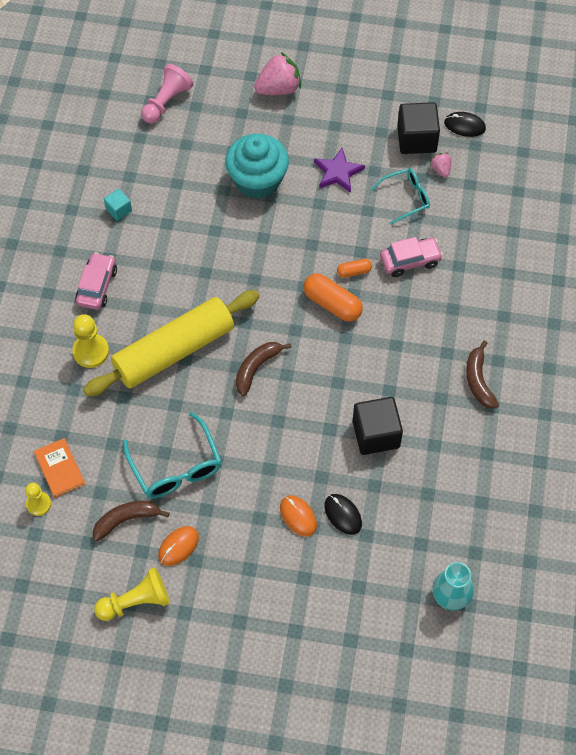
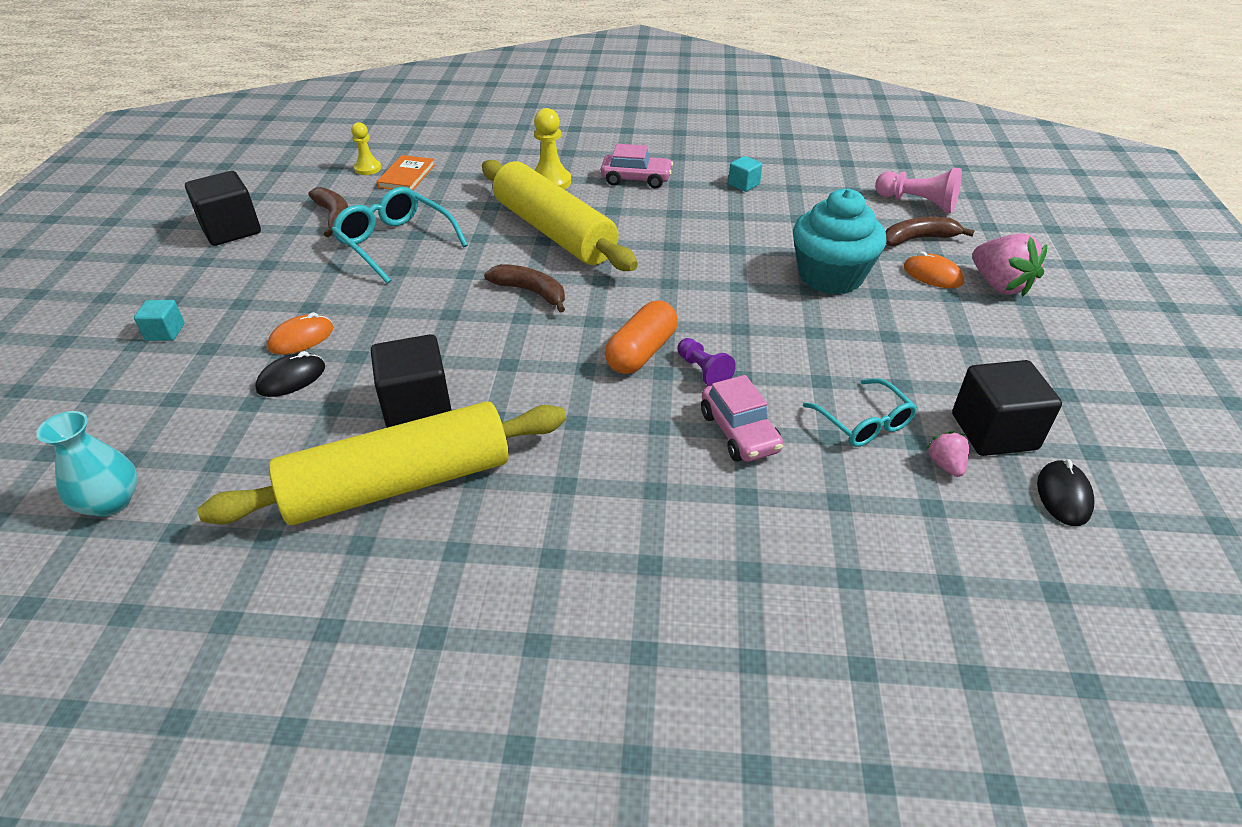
camera: 85 degrees right, 20 degrees down
(59, 469) = (406, 176): orange book -> orange book turned 45 degrees counterclockwise
(136, 602) = (231, 230): yellow pawn -> black cube
(176, 466) = (395, 243): turquoise glasses -> turquoise glasses turned 75 degrees clockwise
(178, 546) = (289, 251): orange mouse -> orange mouse (932, 275)
(282, 613) = (165, 332): none -> turquoise cube
(338, 172) = (879, 347): purple star -> none
(354, 271) = (703, 371): orange capsule -> purple pawn
(440, 169) = (945, 465): pink strawberry -> pink strawberry turned 75 degrees counterclockwise
(443, 438) = (399, 483): none -> yellow rolling pin
(478, 380) = (509, 529): brown banana -> brown banana (918, 239)

